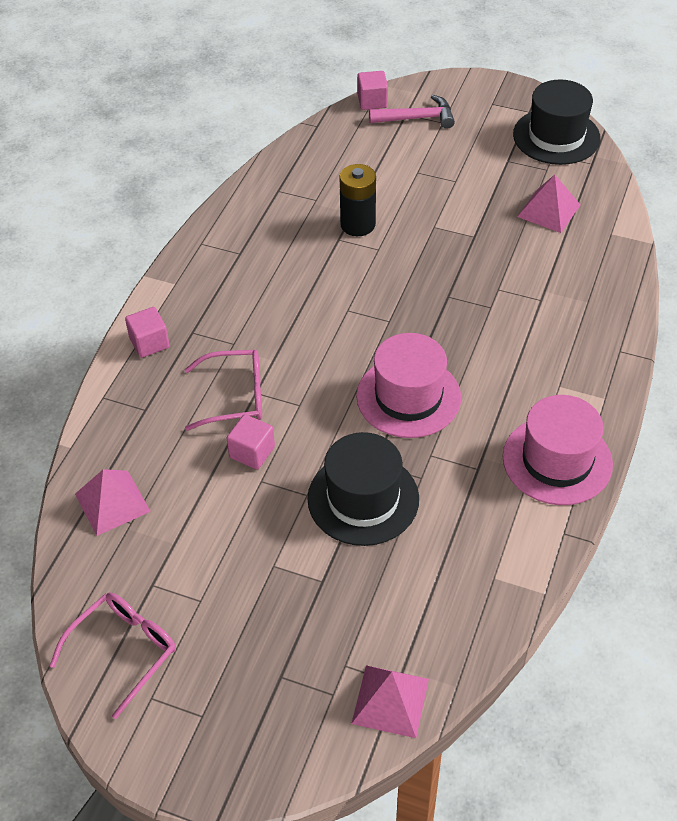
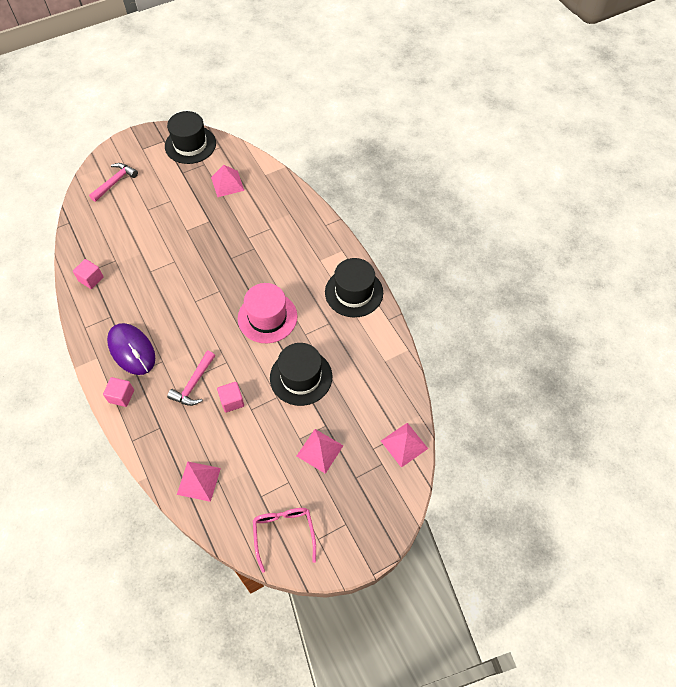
camera: 50 degrees left, 10 degrees up
(217, 305) = (131, 350): none -> purple mouse
(235, 397) = (194, 384): pink glasses -> pink hammer
(279, 602) = (319, 450): none -> pink pyramid
(358, 224) = (150, 257): black battery -> none
(372, 101) = (82, 189): pink cube -> pink cube (91, 279)
(557, 460) = (354, 292): pink hat -> black hat

